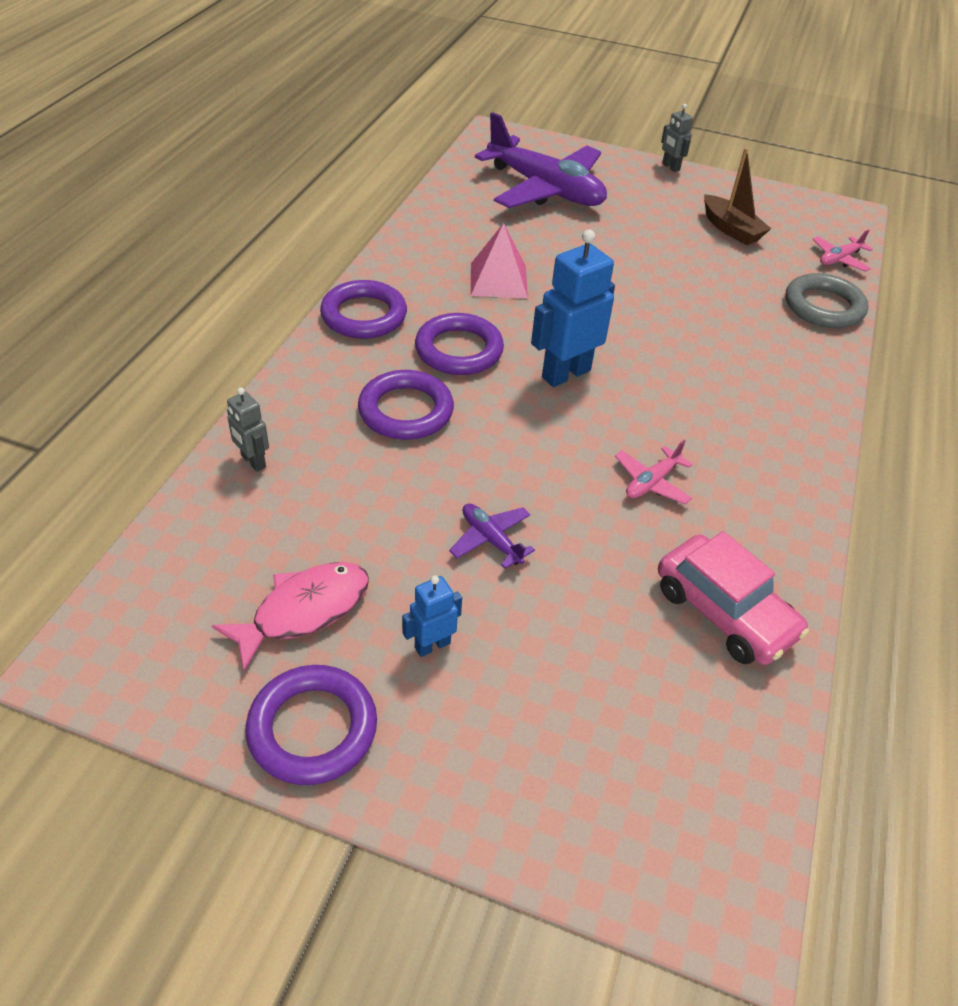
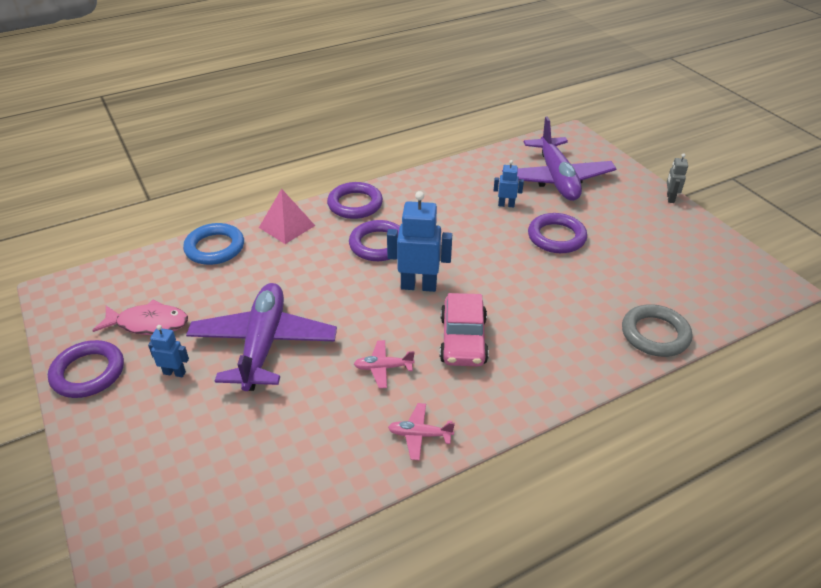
camera: 45 degrees right, 5 degrees down
(253, 461) = (215, 248): grey robot -> blue ring
(406, 411) = (310, 261): purple ring -> purple ring (556, 237)
(491, 539) = (263, 344): purple plane -> purple plane, size x2.41
(498, 280) = (452, 218): pink pyramid -> pink pyramid (287, 226)
(533, 240) = (506, 205): none -> blue robot
(724, 612) = (324, 455): pink car -> pink car (463, 340)
(731, 229) = (657, 255): brown boat -> none
(839, 259) = (718, 311): pink plane -> pink plane (419, 435)

